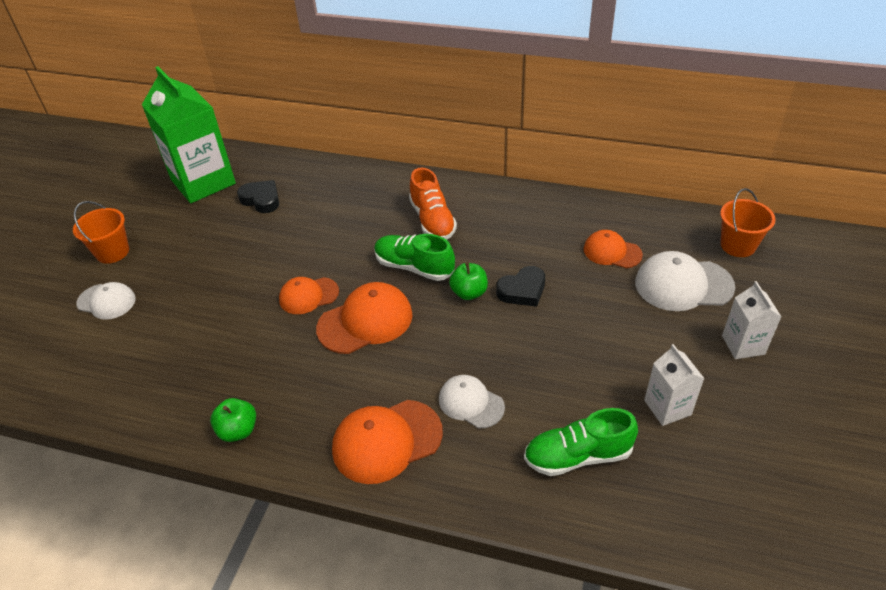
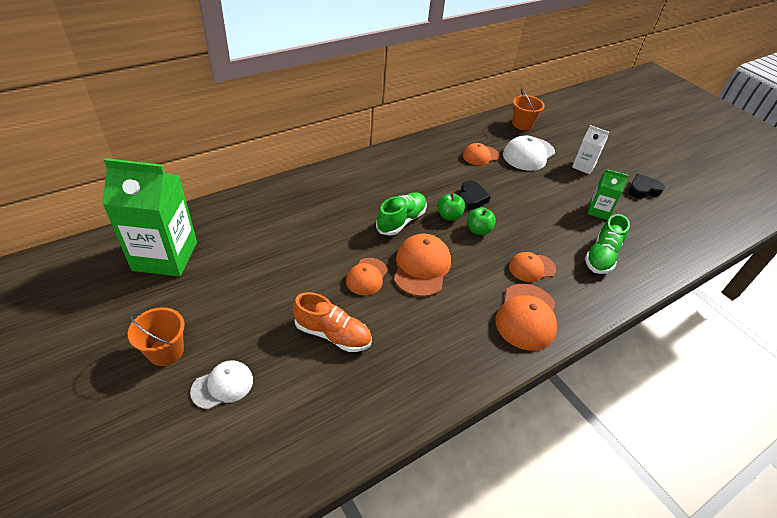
camera: 55 degrees left, 0 degrees up
(238, 430) = (449, 379): green apple -> green apple (478, 230)
(261, 199) = (236, 241): black heart -> black heart (643, 190)
(414, 267) = (401, 221): green shoe -> green shoe turned 150 degrees clockwise
(432, 220) = (371, 190): orange shoe -> orange shoe (333, 334)
(471, 403) = (531, 268): white cap -> orange cap
(667, 407) = (598, 211): white carton -> green carton

